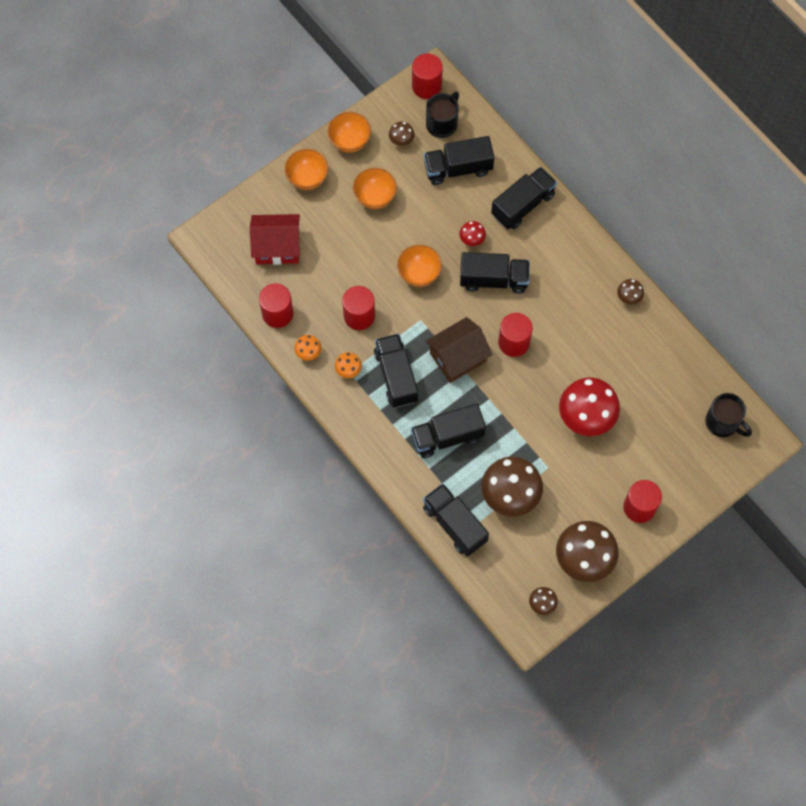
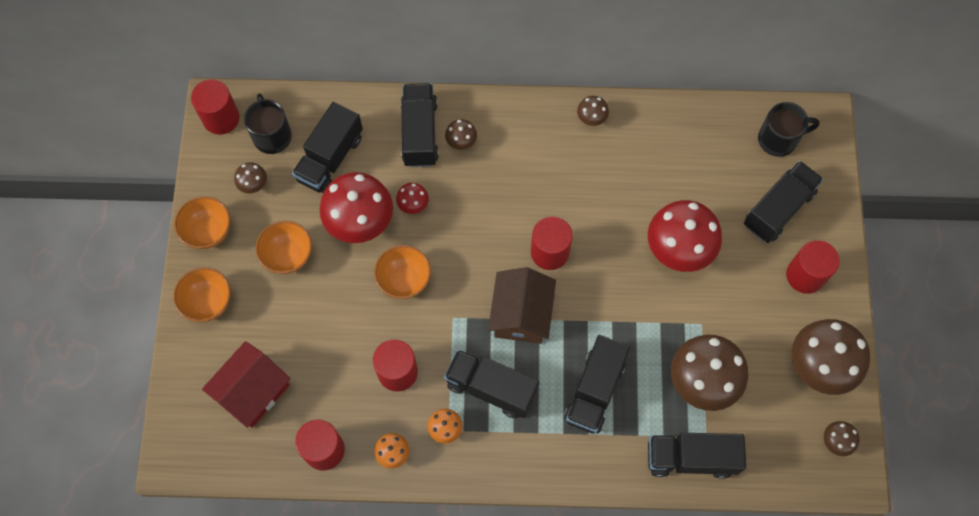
camera: 50 degrees left, 0 degrees up
(433, 219) = (360, 222): none -> red mushroom
(493, 279) = (470, 218): black truck -> black truck (778, 209)
(539, 233) = (461, 142): none -> brown mushroom

